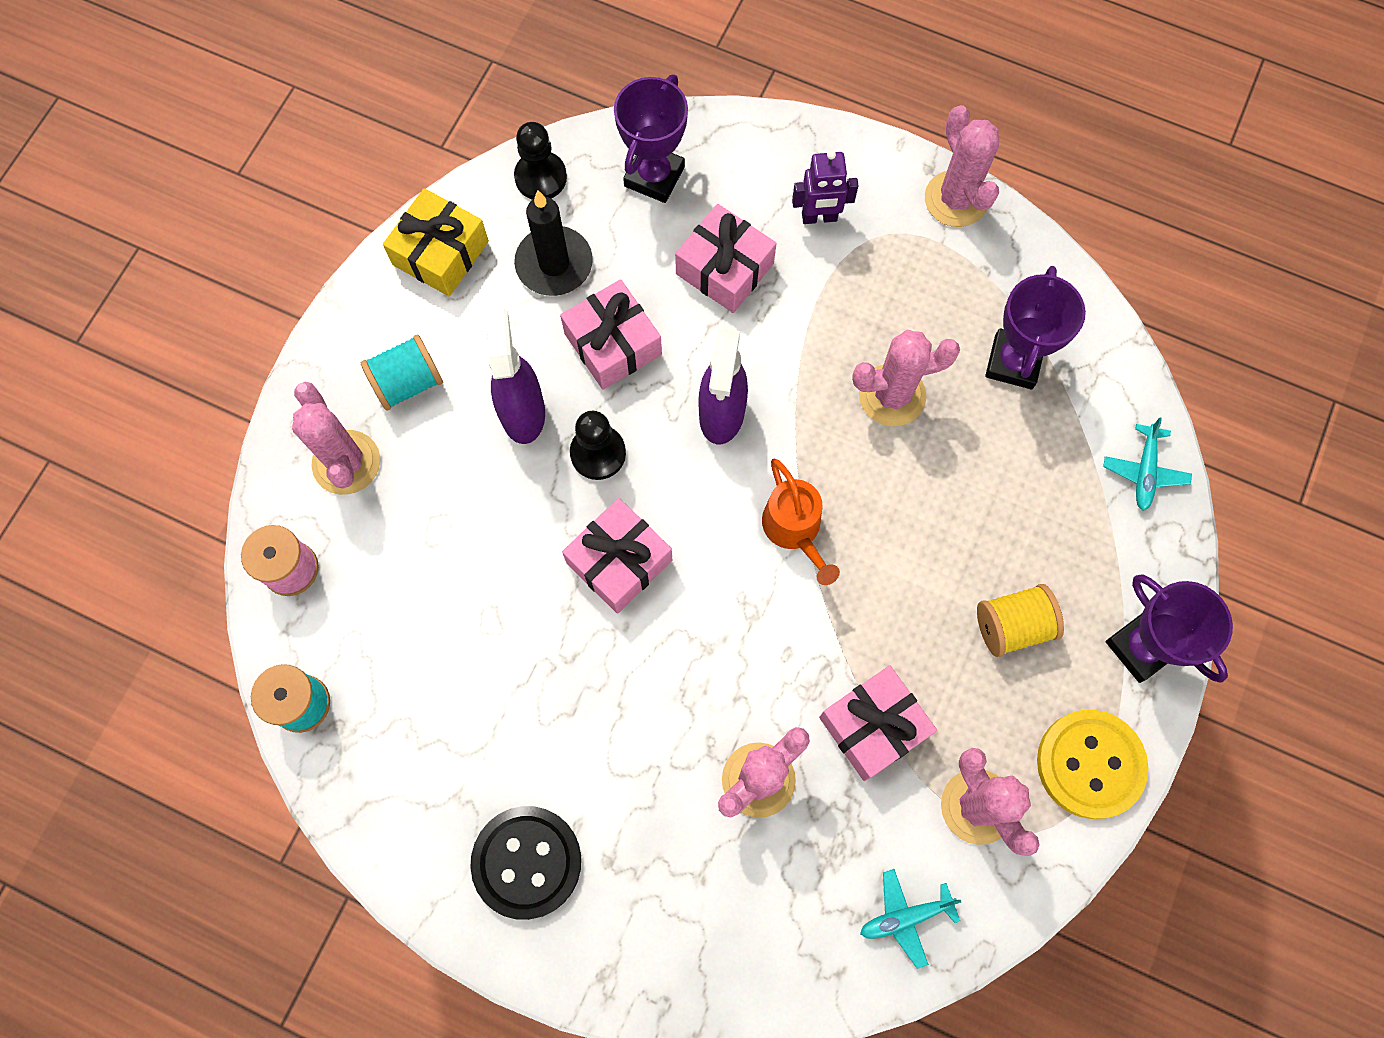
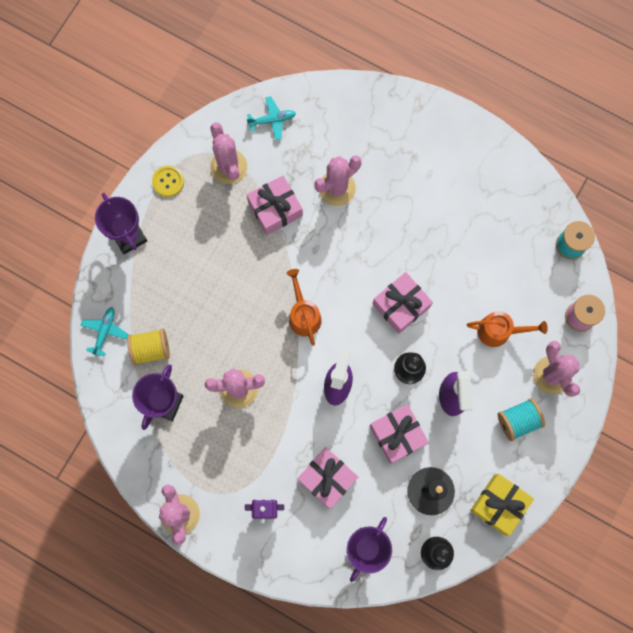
camera: 175 degrees left, 5 degrees up
(438, 530) = (499, 331): none -> orange watering can
(527, 862) = (455, 160): black button -> none
(1012, 625) = (194, 253): yellow spool -> yellow spool (151, 349)
(1090, 764) = (168, 181): yellow button -> yellow button, size x0.59

